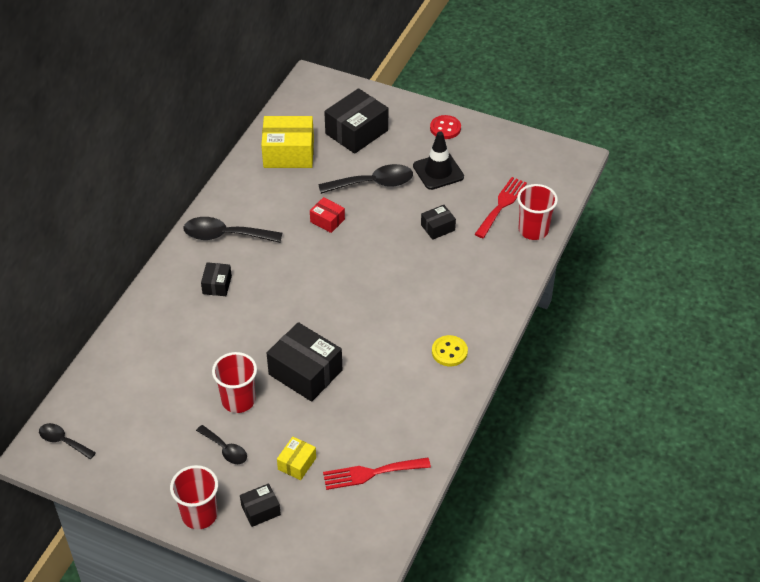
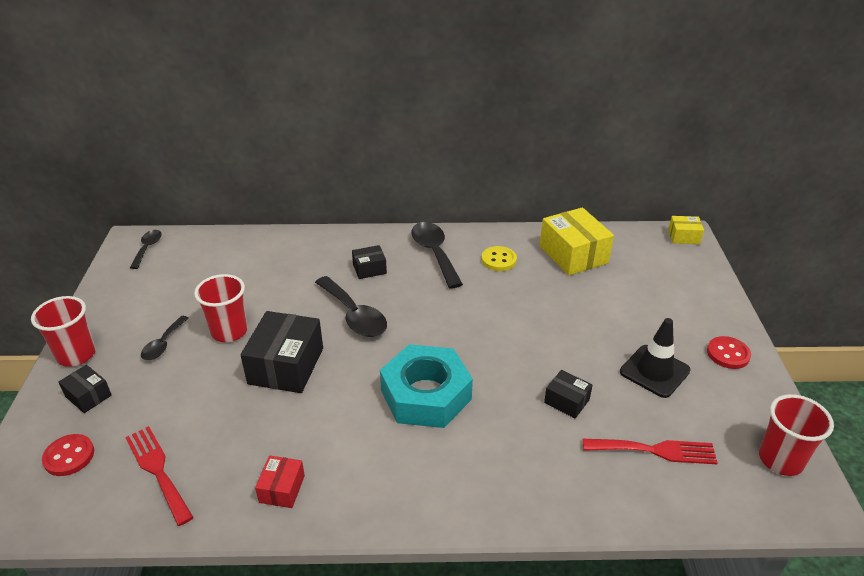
camera: 65 degrees right, 10 degrees down
(297, 463) = (157, 402): yellow box -> yellow box (683, 237)
(324, 528) = (69, 456): none -> red button
(327, 220) = (505, 310): red box -> red box (282, 489)
(356, 132) = (648, 288): black box -> none
(373, 183) = (587, 325): black spoon -> black spoon (354, 315)
(387, 299) = (426, 394): none -> turquoise nut
(449, 352) = (375, 481): yellow button -> yellow button (498, 260)
(533, 230) = (641, 501): red cup -> red cup (780, 460)

